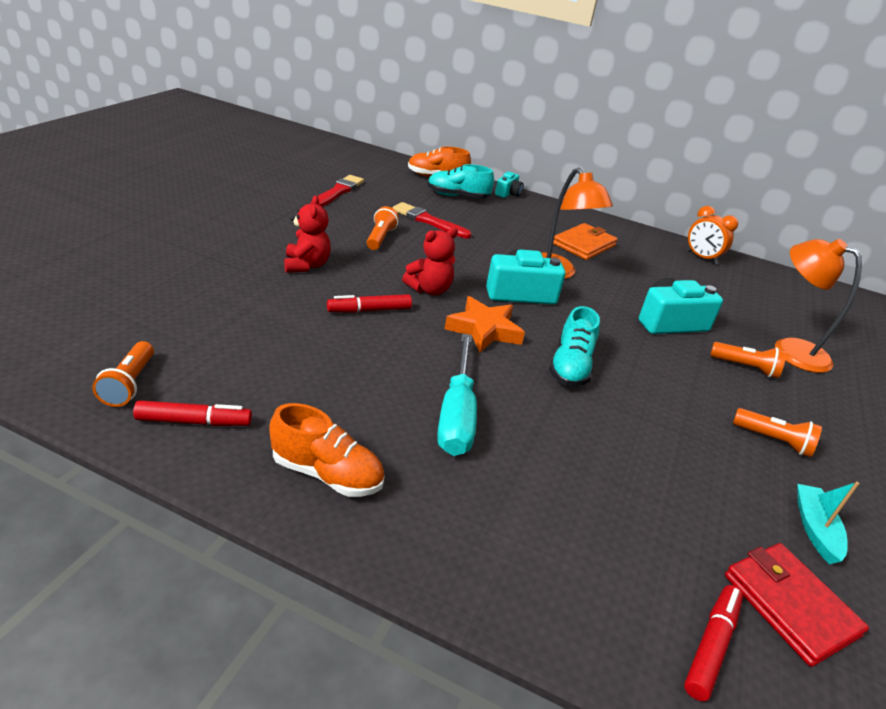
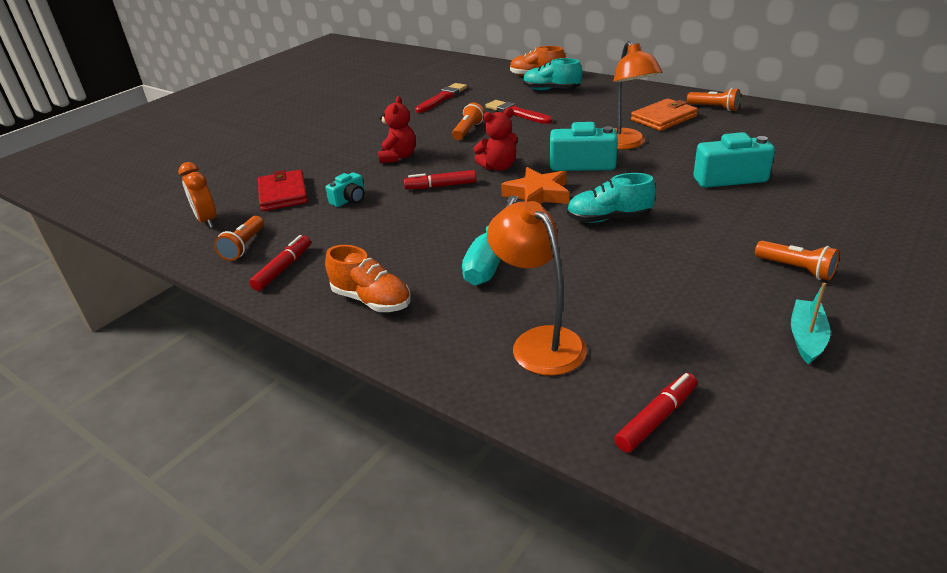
camera: 20 degrees right, 0 degrees up
(194, 421) = (283, 269): red marker -> red marker turned 75 degrees counterclockwise
(508, 193) = (602, 82): turquoise camera -> turquoise camera (349, 199)
(570, 367) = (609, 219): turquoise shoe -> turquoise shoe turned 60 degrees clockwise
(701, 258) = (790, 118): orange clock -> orange clock (207, 221)
(745, 367) = (794, 210): orange flashlight -> orange flashlight (714, 108)
(789, 605) = (749, 393): red wallet -> red wallet (283, 194)
(790, 349) = (855, 192): orange lamp -> orange lamp (539, 342)

